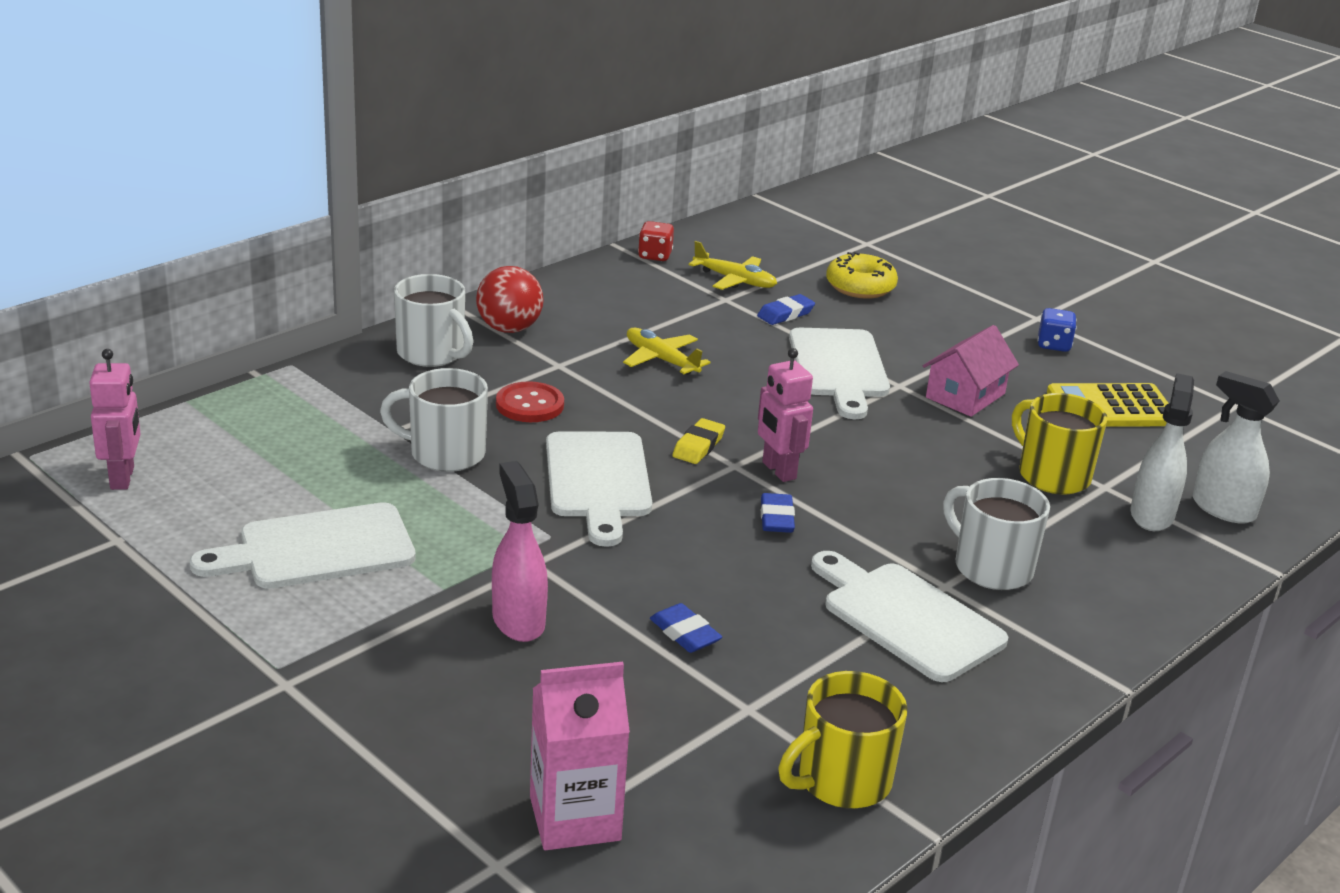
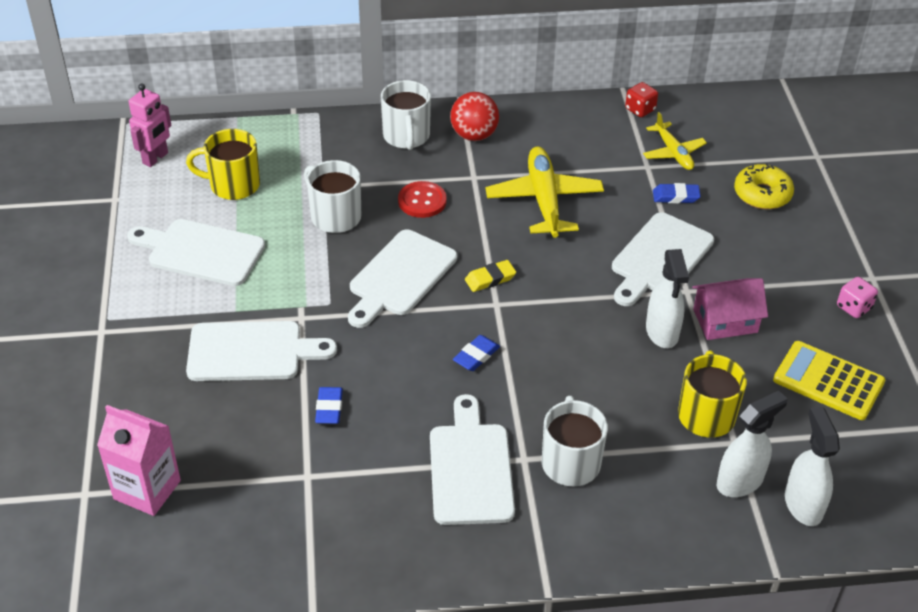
camera: 40 degrees right, 15 degrees up
(518, 621) = (251, 352): pink spray bottle -> white cutting board
(661, 360) = (544, 200): yellow plane -> yellow plane, size x1.68
(778, 471) = (519, 321): pink robot -> none
(841, 781) = (303, 550): yellow mug -> yellow mug (233, 185)
(924, 426) = (662, 332): none -> white spray bottle
(1053, 345) = (853, 307): blue dice -> pink dice

